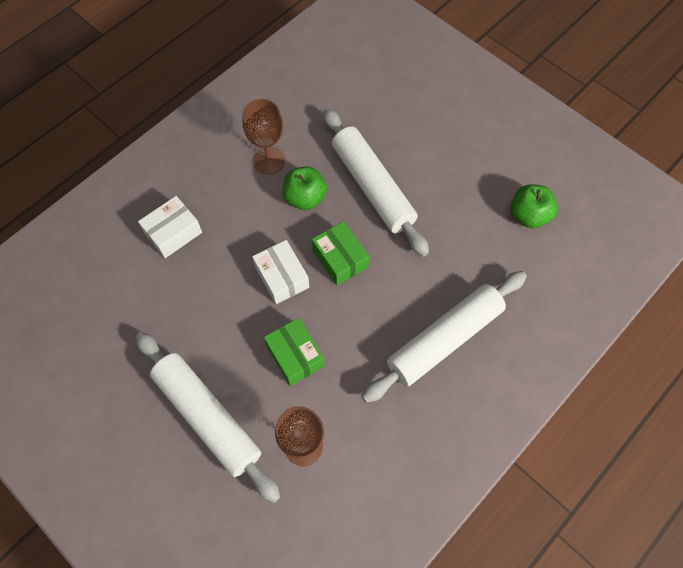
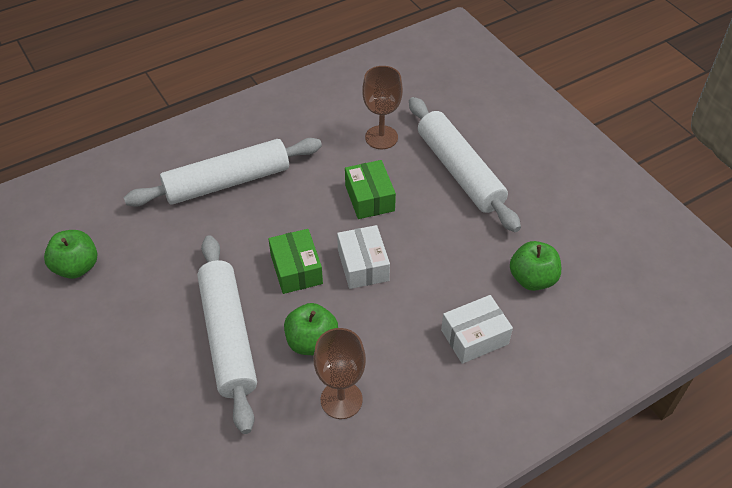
camera: 165 degrees left, 15 degrees down
(125, 300) = (532, 279): none -> green apple

